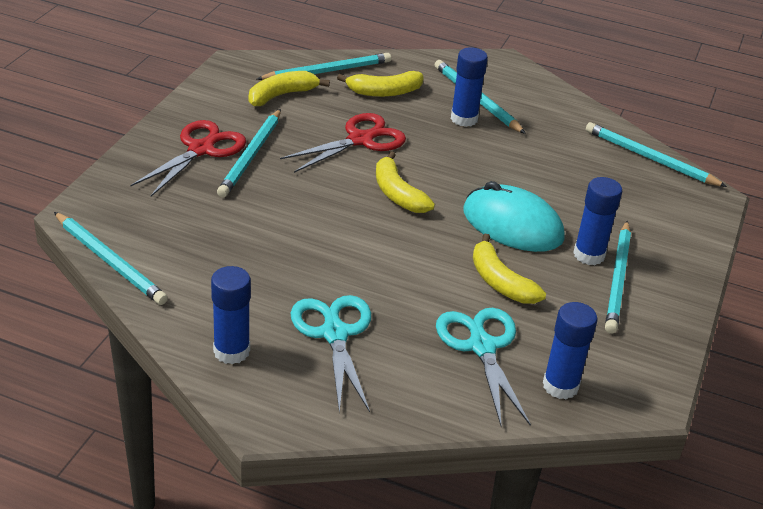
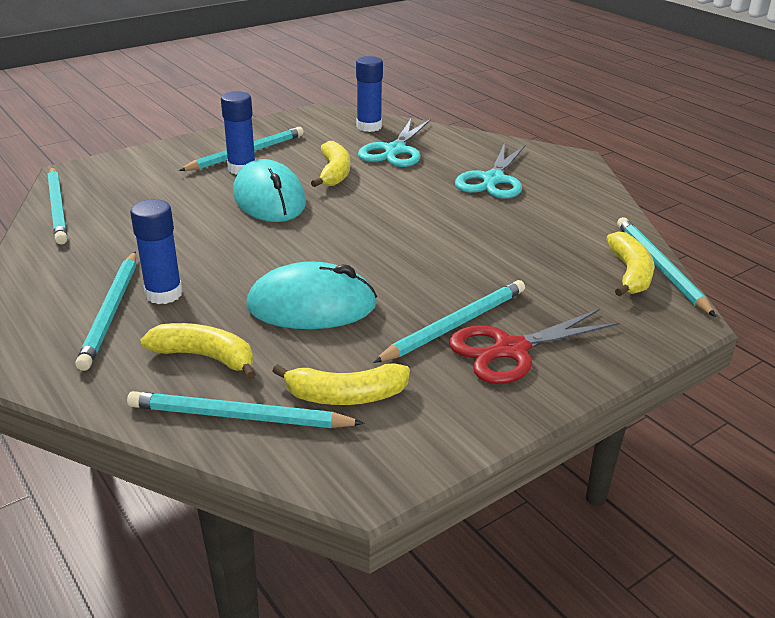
camera: 145 degrees left, 5 degrees down
(231, 351) = (578, 190): blue glue stick -> none
(360, 140) = (312, 306): red scissors -> turquoise mouse
(397, 193) = (337, 246): yellow banana -> yellow banana (629, 274)

